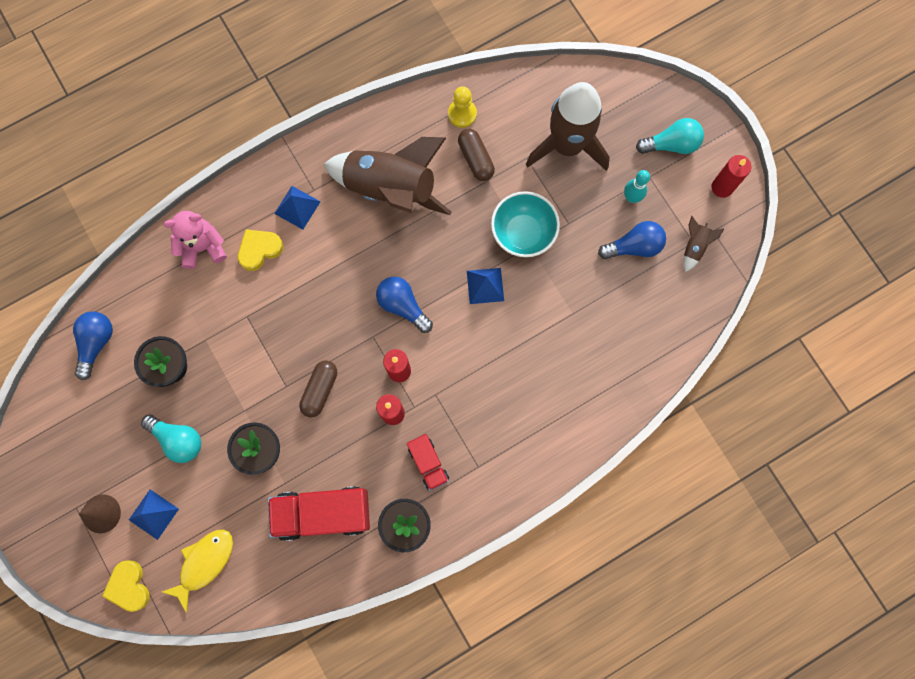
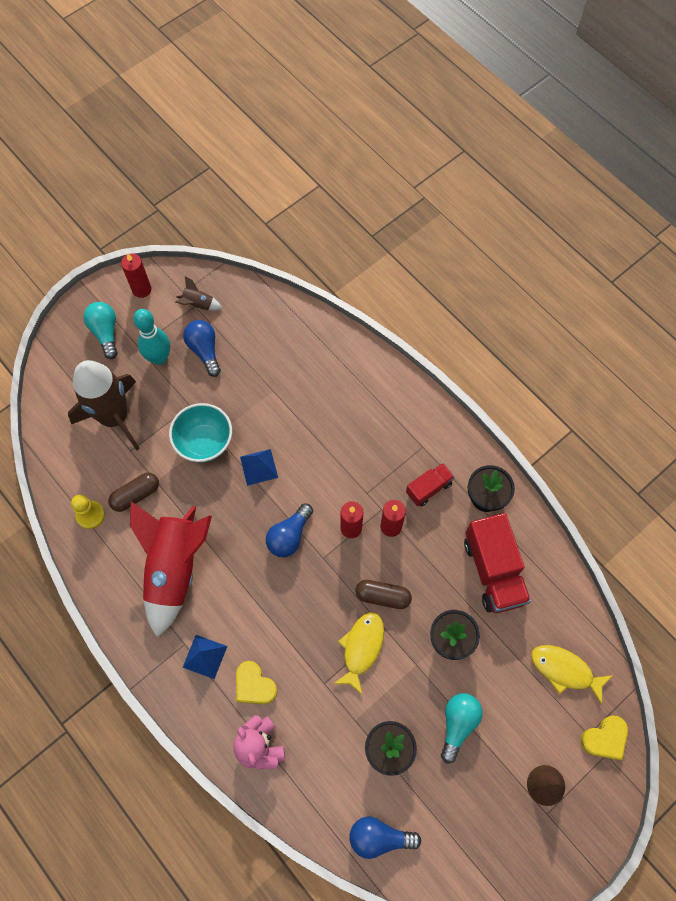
camera: 100 degrees left, 10 degrees down
(153, 514) = (533, 731): blue pyramid -> none
(272, 359) = (361, 648): none -> yellow fish
(390, 188) = (174, 569): brown rocket -> red rocket
(631, 197) = (159, 358): turquoise bowling pin -> turquoise bowling pin, size x1.56

